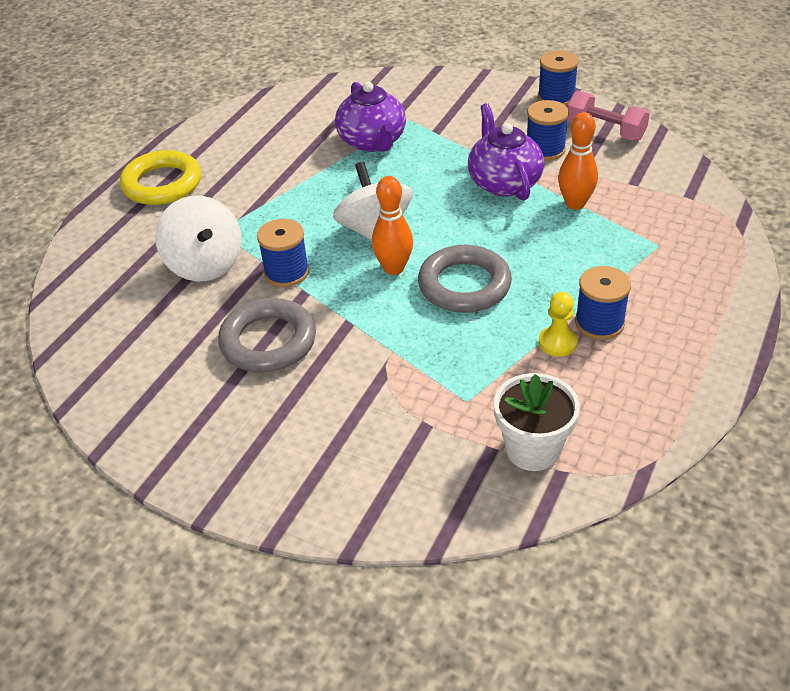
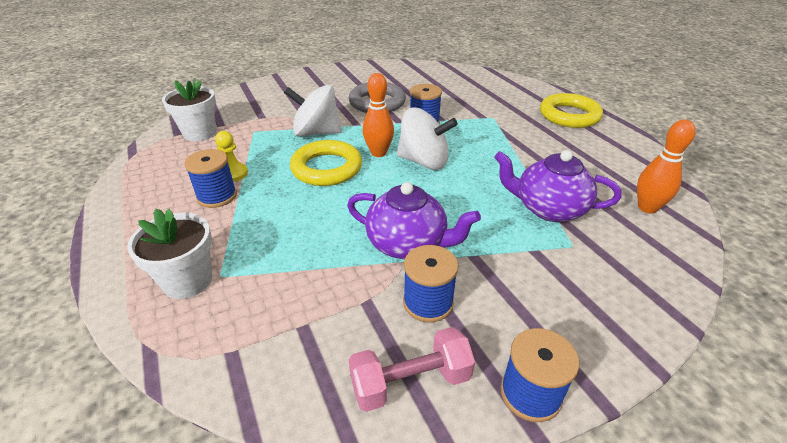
camera: 125 degrees right, 5 degrees down
(205, 264) = (464, 105): white spinning top -> white spinning top (316, 133)
(464, 285) = (326, 168): grey ring -> yellow ring
(575, 204) = (329, 265): orange bowling pin -> orange bowling pin (647, 208)
(685, 256) = (188, 281): none -> white flower pot

